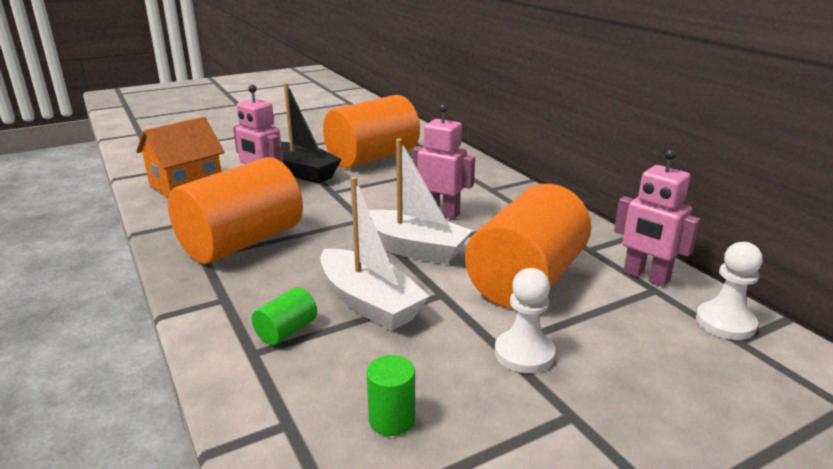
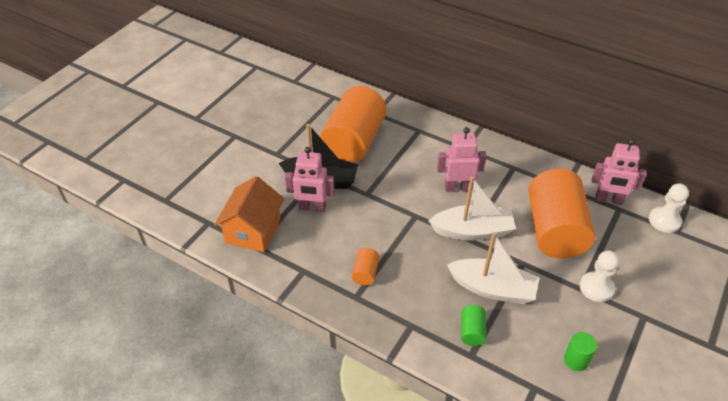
camera: 30 degrees left, 20 degrees up
(242, 242) = (365, 273): orange cylinder -> orange cylinder, size x0.40

